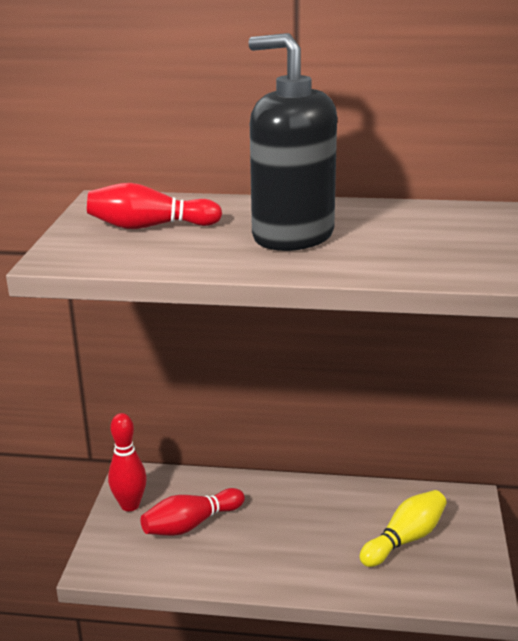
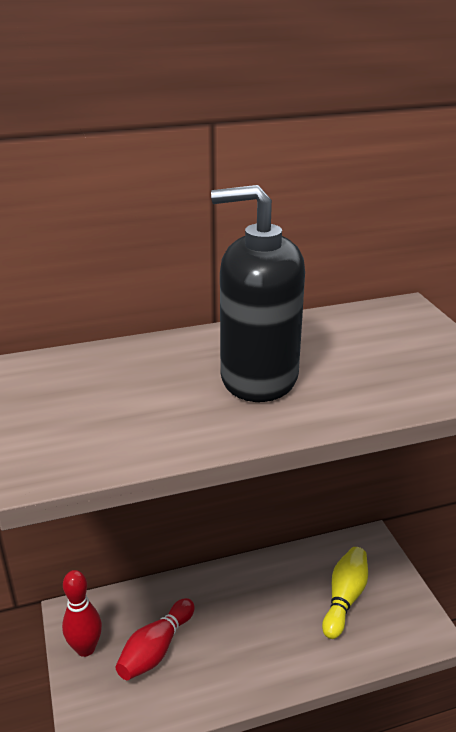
camera: 25 degrees left, 5 degrees up
(150, 227) = (107, 396): red bowling pin -> none

